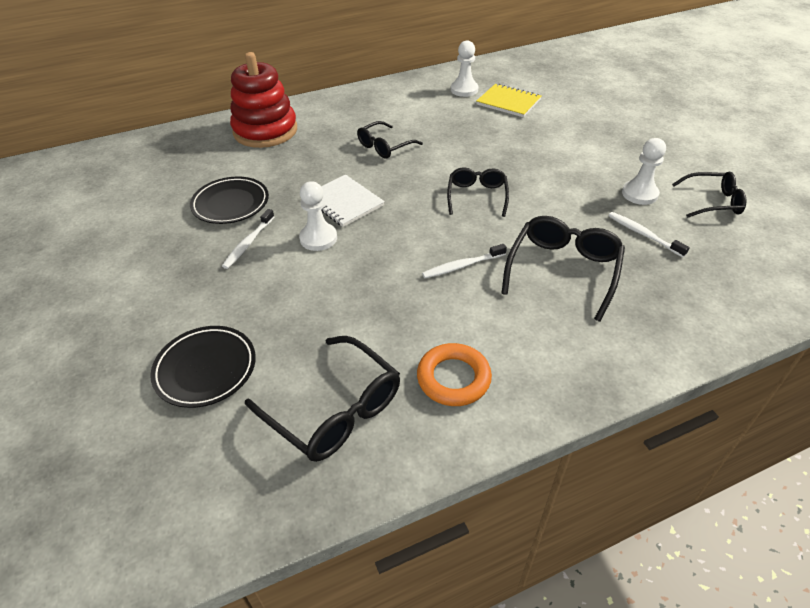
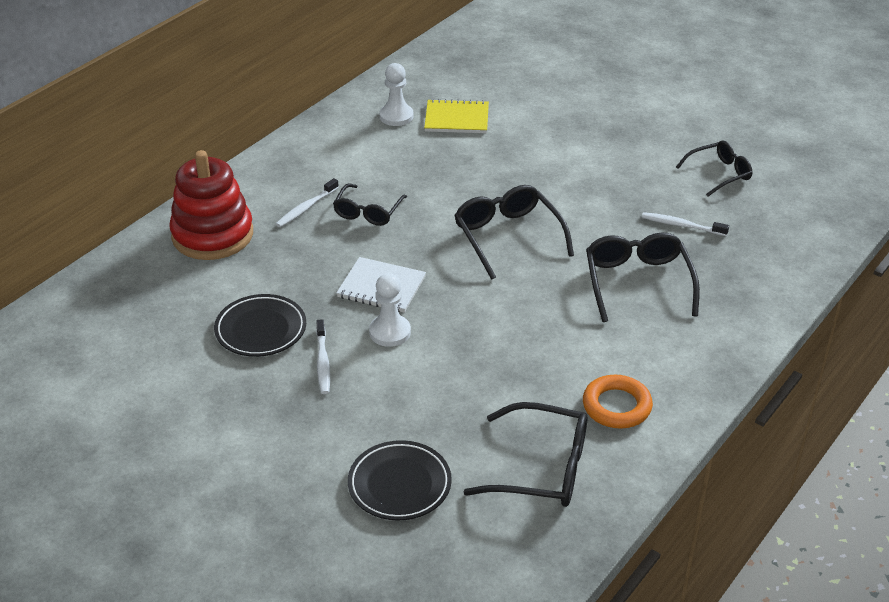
camera: 30 degrees left, 5 degrees down
(462, 266) = (548, 310): white toothbrush -> white toothbrush (306, 208)
(477, 196) = (508, 236): black glasses -> black glasses, size x1.53
(639, 194) = (653, 186): white pawn -> none

